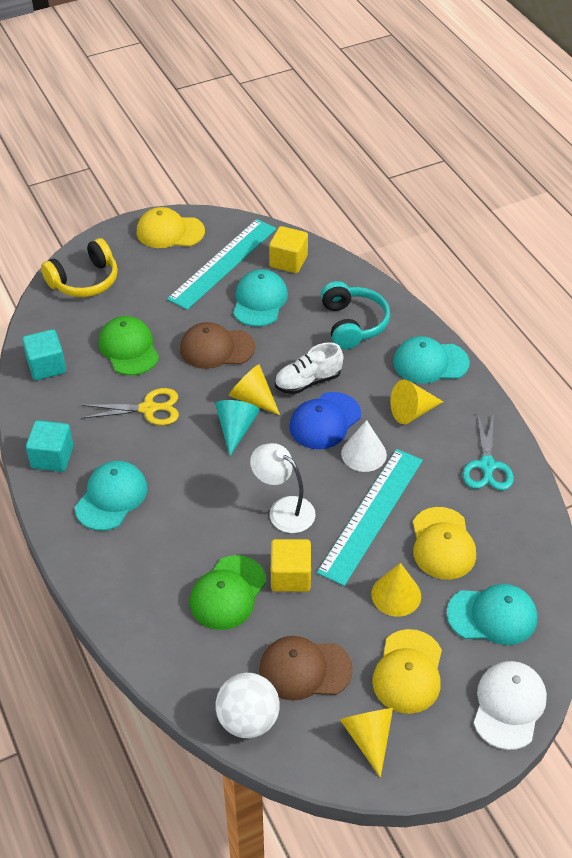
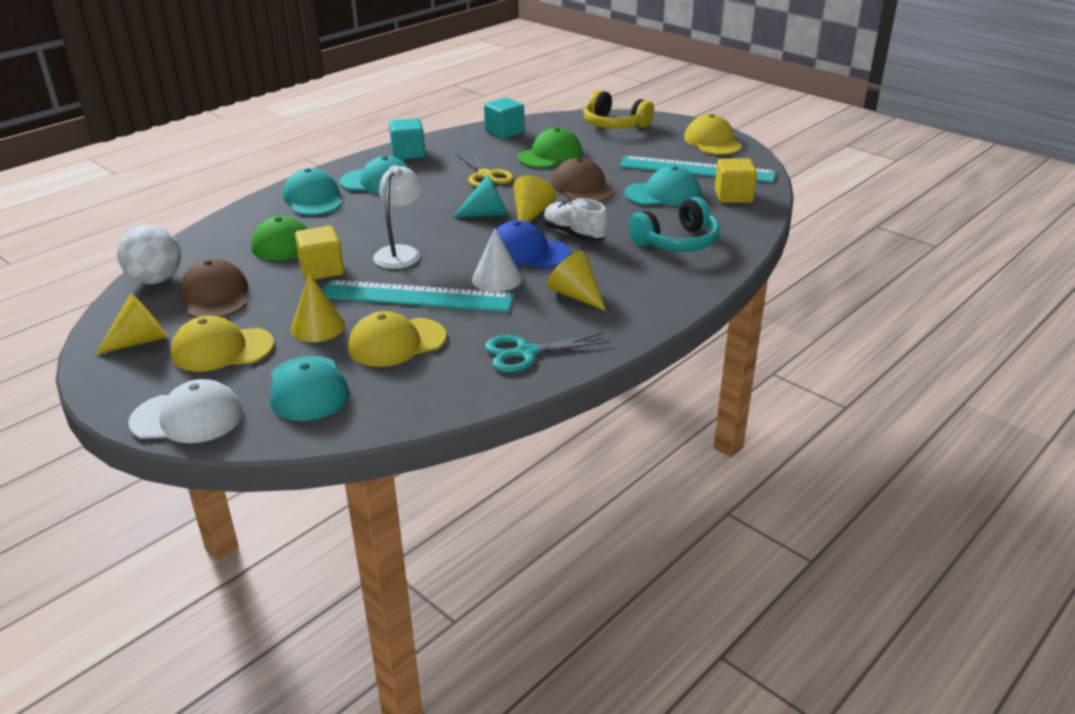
camera: 70 degrees right, 15 degrees down
(430, 363) = (659, 293): turquoise cap -> turquoise cap (313, 199)

